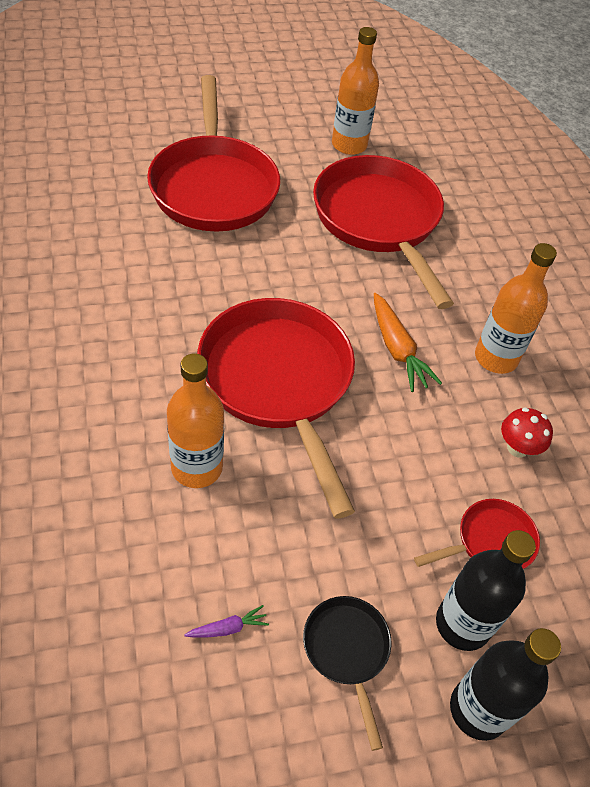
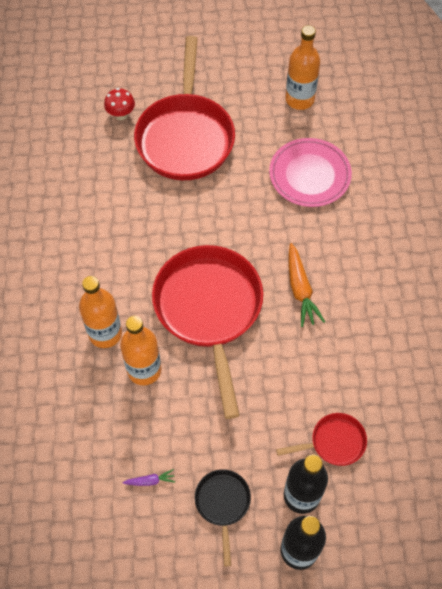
camera: 15 degrees right, 10 degrees up
(379, 221) = (309, 175): red pan -> pink plate
(496, 358) = (373, 302): orange bottle -> orange bottle (105, 333)
(517, 448) = (371, 375): red mushroom -> red mushroom (121, 114)

